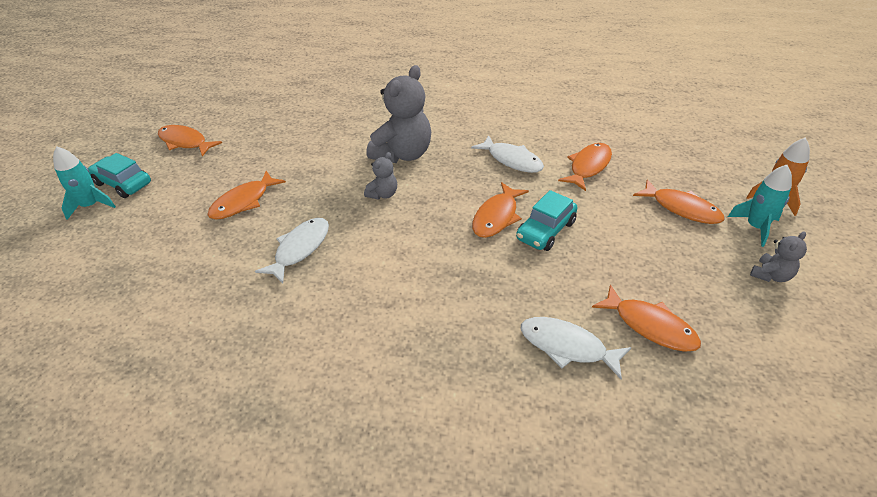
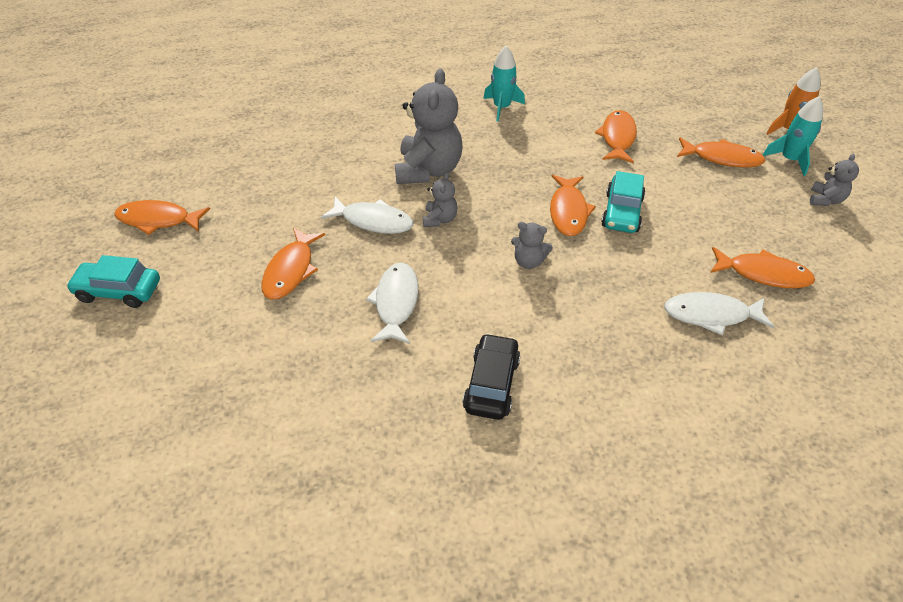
camera: 25 degrees left, 5 degrees up
(91, 205) = (99, 329): turquoise rocket -> turquoise rocket (501, 107)
(324, 338) = (491, 384): none -> black car
(431, 248) = (528, 261): none -> grey teddy bear
(512, 160) = (542, 149): white fish -> white fish (373, 221)

